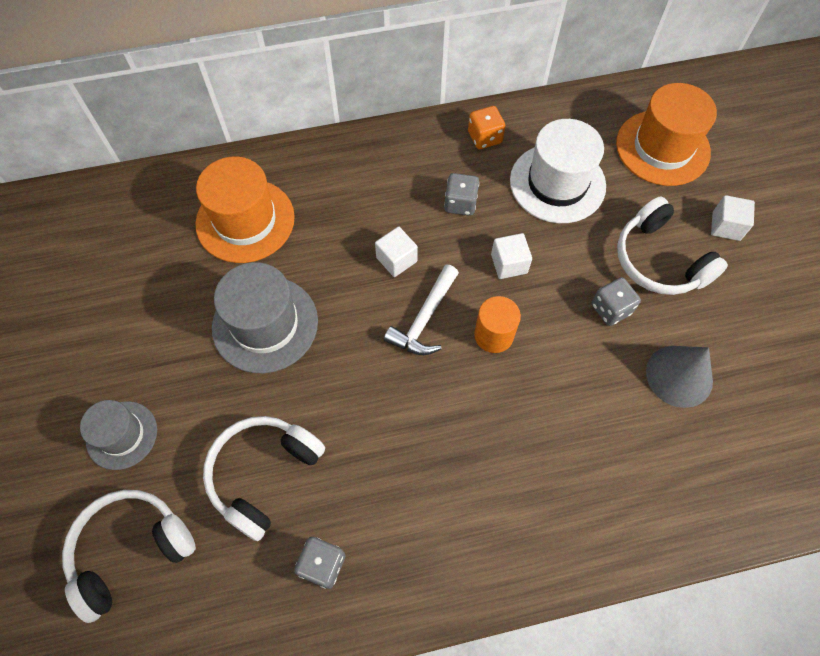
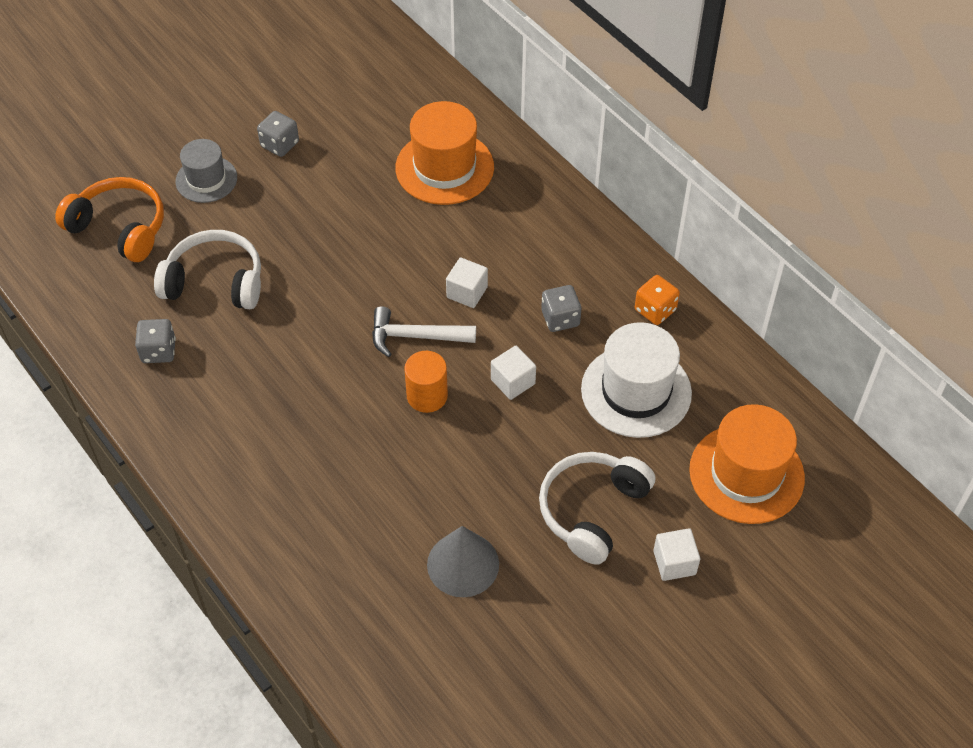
camera: 65 degrees right, 10 degrees down
(130, 550) = (120, 227): white headphones -> orange headphones
(265, 324) = (349, 225): grey hat -> none
(610, 309) = (508, 483): grey dice -> grey dice (280, 144)

